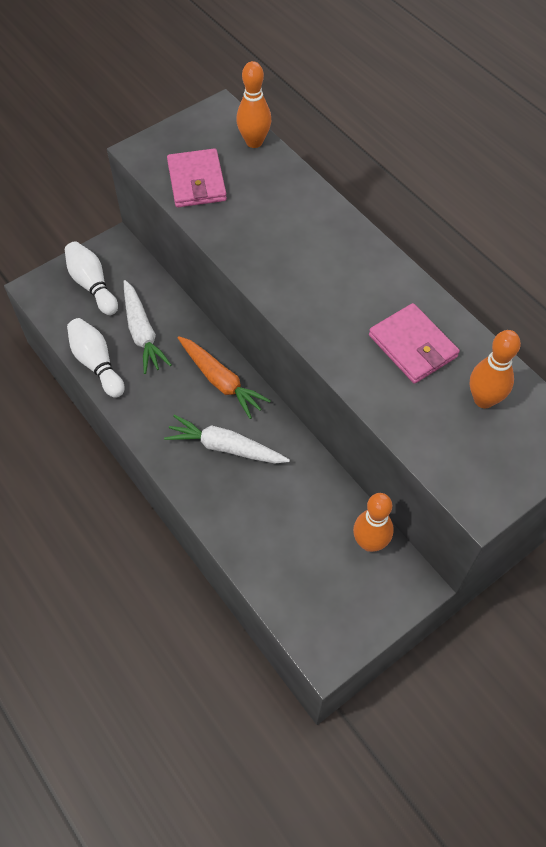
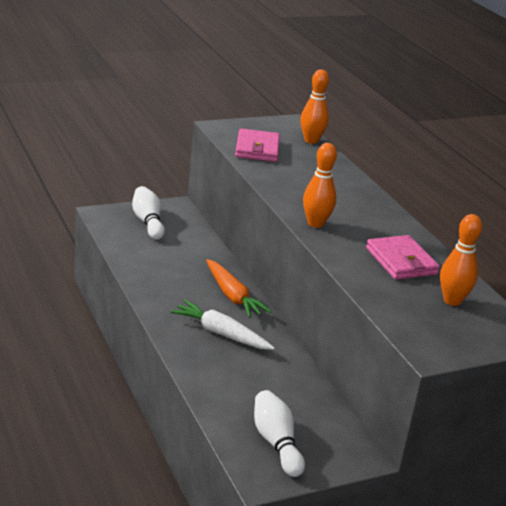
camera: 10 degrees right, 30 degrees down
(97, 363) = (132, 263): white bowling pin -> white bowling pin (276, 443)
(142, 333) = (177, 255): white carrot -> none
(370, 542) = (328, 419): orange bowling pin -> orange bowling pin (315, 223)

